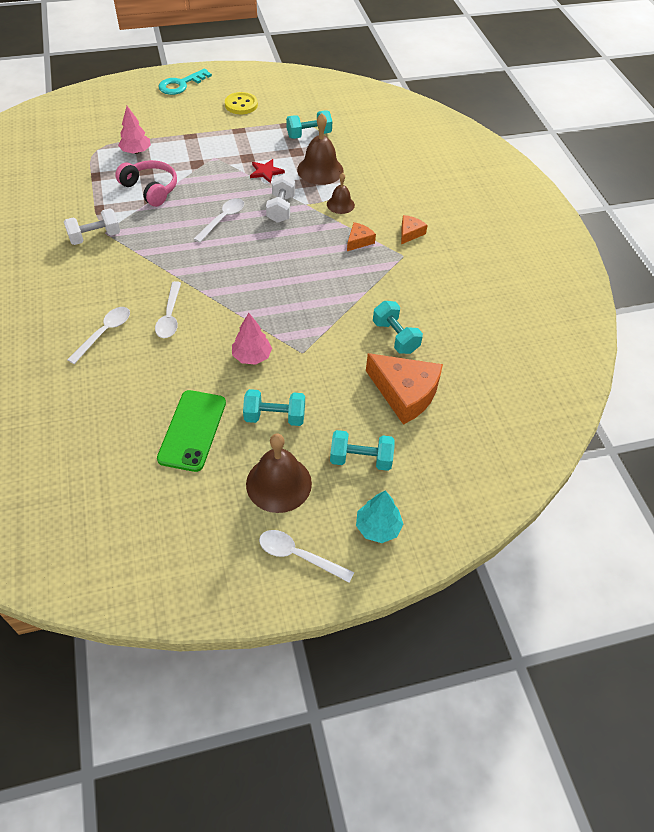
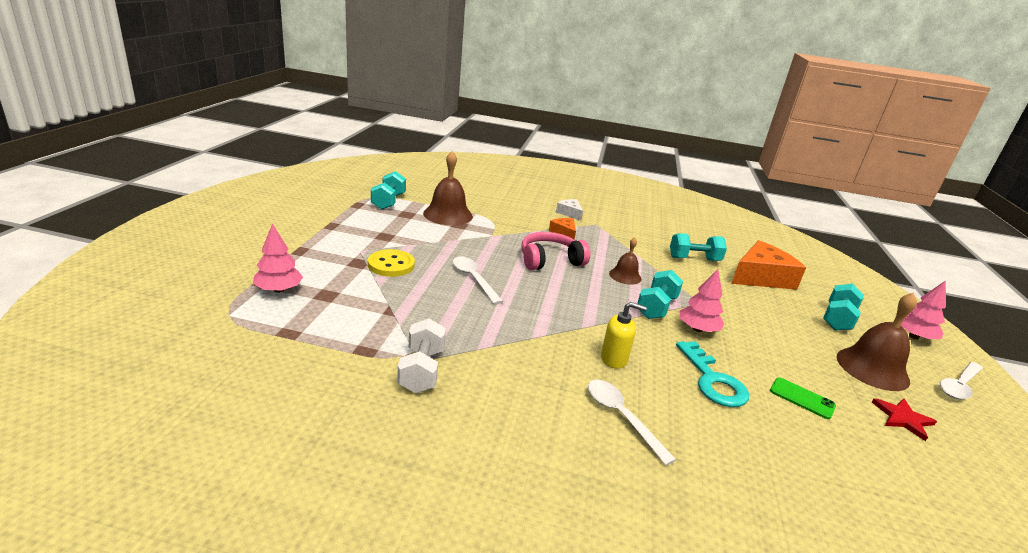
camera: 65 degrees left, 25 degrees down
(151, 189) = (369, 303): pink headphones -> pink headphones (550, 260)
(170, 316) = (614, 359): white spoon -> yellow soap dispenser
(181, 85) = (190, 225): turquoise key -> turquoise key (712, 380)
(192, 430) = (802, 398): green phone -> green phone, size x0.54
(241, 105) = (289, 211): yellow button -> yellow button (391, 265)
(266, 172) = (420, 236): red star -> red star (903, 419)
(275, 417) = (784, 343): turquoise dumbbell -> turquoise dumbbell (656, 307)
(281, 209) = (487, 248): white dumbbell -> none
(340, 204) = (507, 223): brown bell -> brown bell (625, 276)
(378, 527) = (913, 337): turquoise tree -> pink tree
(410, 233) = (570, 213): orange cheese -> white cheese

